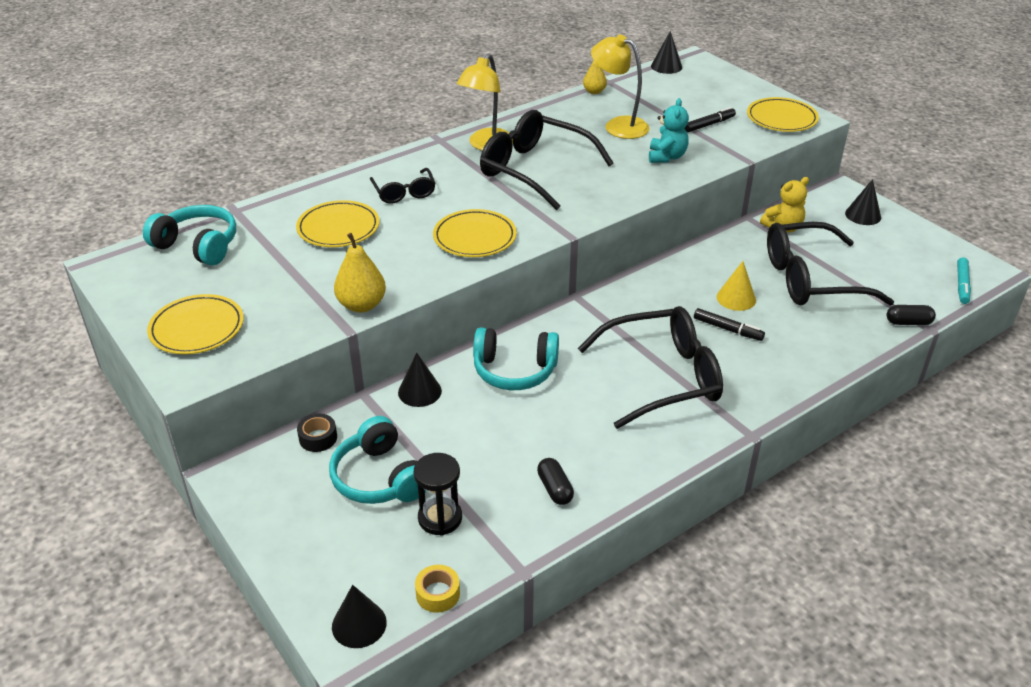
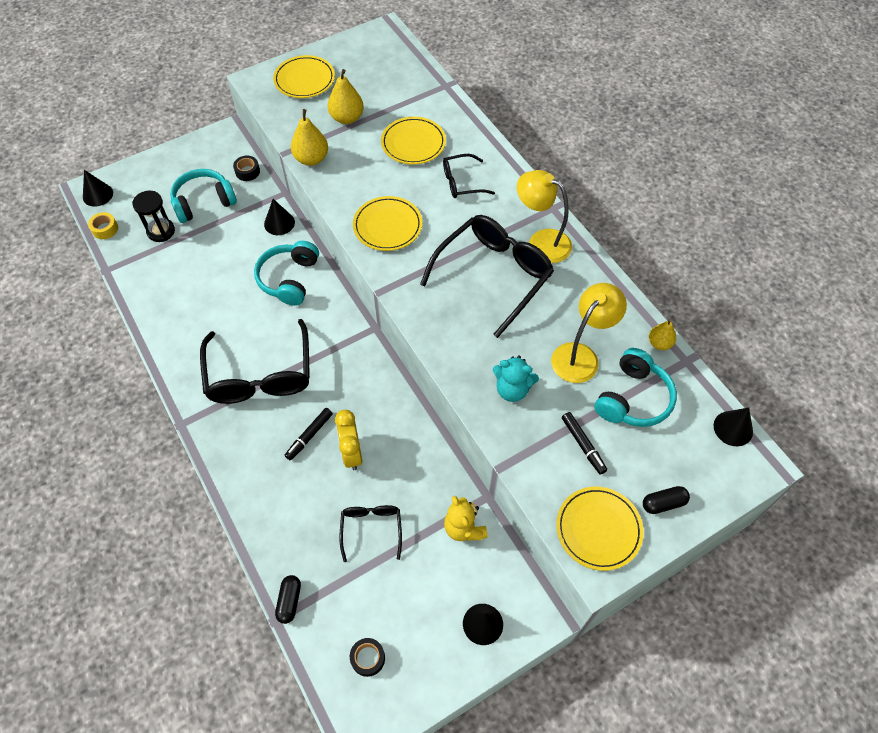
camera: 95 degrees right, 20 degrees up
(198, 246) = (401, 70): turquoise headphones -> turquoise headphones (633, 398)
(285, 283) = (347, 118): none -> yellow pear
(555, 489) = (166, 292): black capsule -> black capsule (663, 503)
(736, 298) = (351, 453): yellow cone -> yellow clock
(810, 279) = (371, 529): black glasses -> black glasses, size x0.52
(929, 272) = (368, 658): none -> black tape
(962, 285) = (340, 686): turquoise marker -> none

